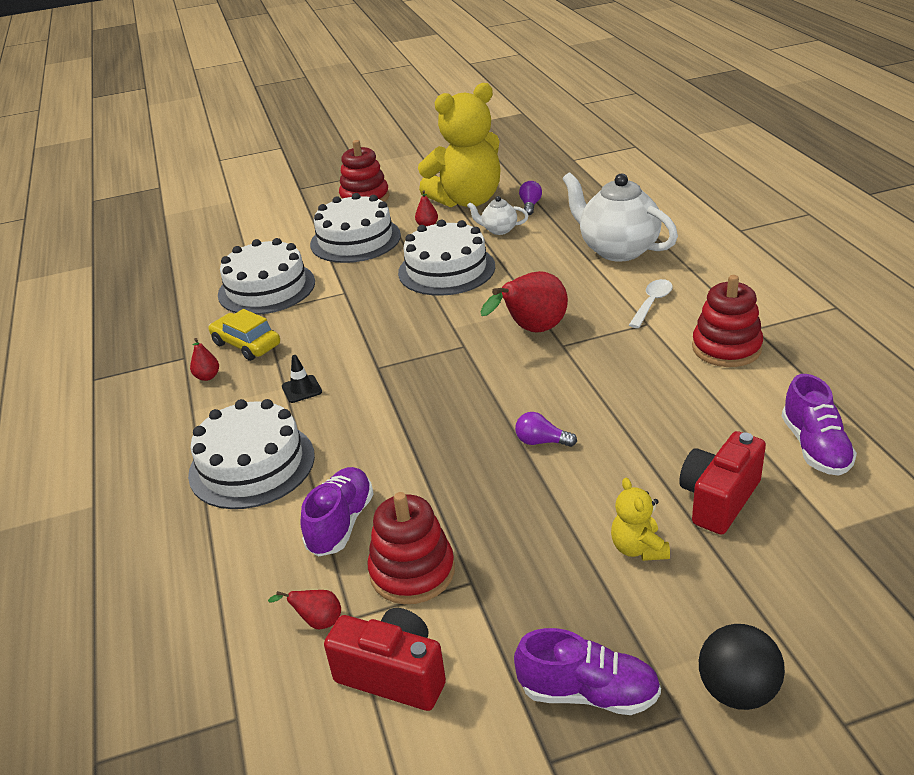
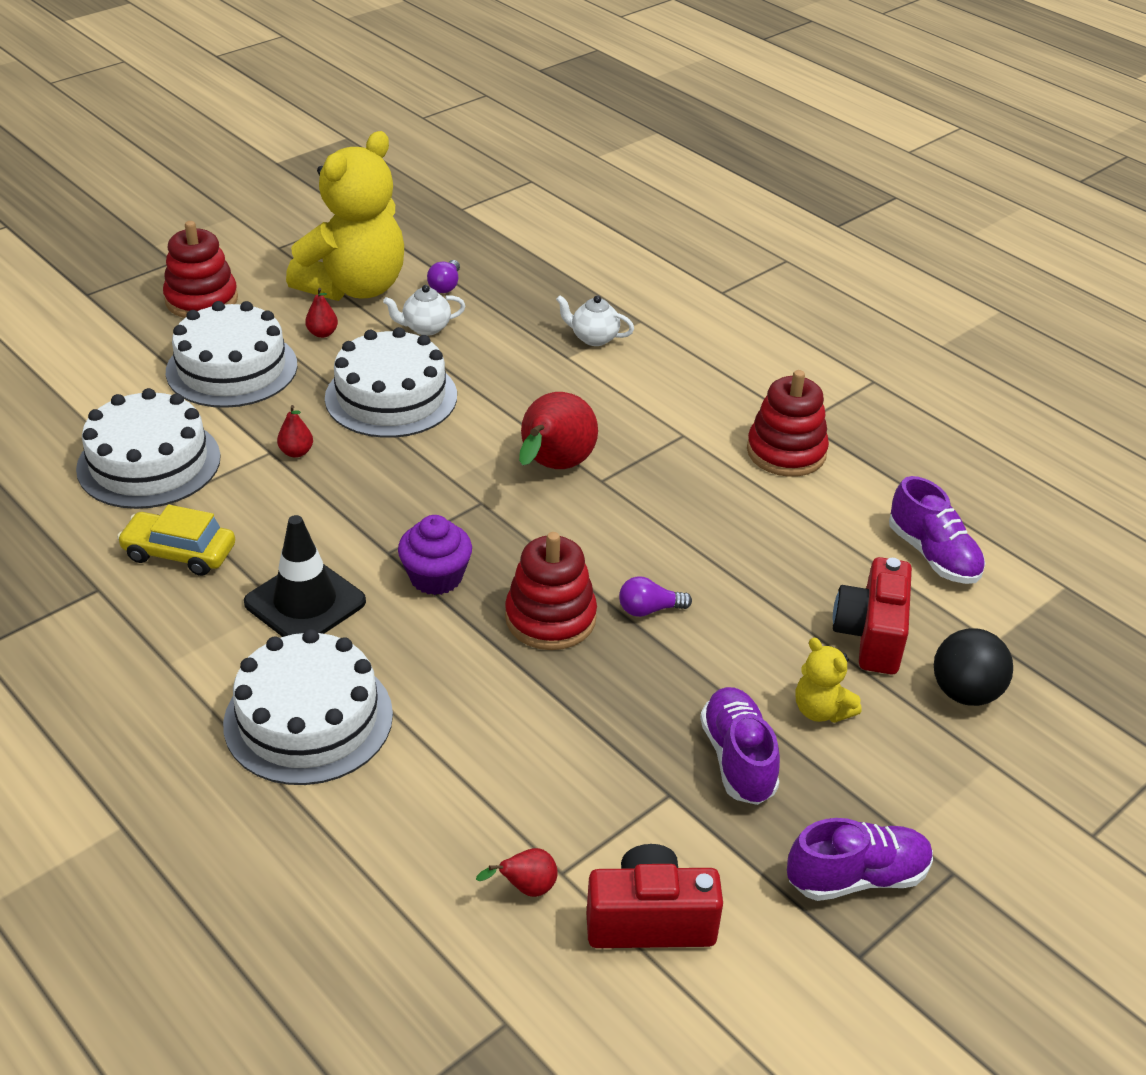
camera: 30 degrees left, 5 degrees up
(207, 377) = (155, 611): red pear -> red pear (296, 452)
(302, 389) = (305, 602): black traffic cone -> black traffic cone, size x2.00
(341, 523) = (476, 765): purple shoe -> purple shoe (737, 759)
(399, 389) = (436, 577): none -> purple cupcake
(412, 571) = (597, 800): red stacking toy -> red stacking toy (550, 618)
(530, 205) = (445, 286): purple light bulb -> purple light bulb turned 150 degrees counterclockwise
(617, 250) = (593, 338): white teapot -> white teapot, size x0.48
(652, 303) = (674, 407): white spoon -> none
(737, 691) = (989, 832): black ball -> black ball (965, 693)

